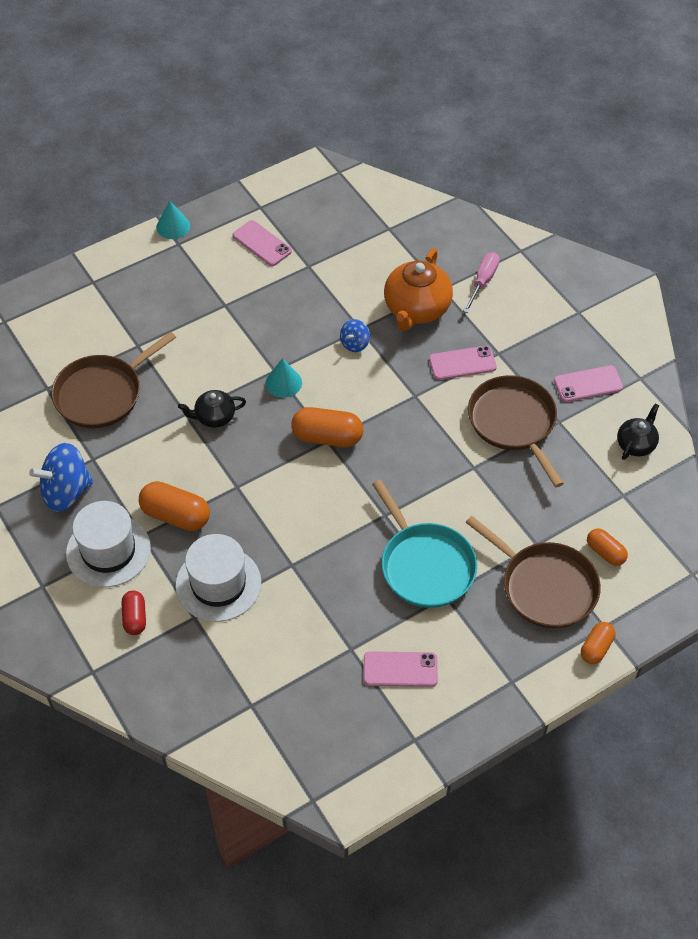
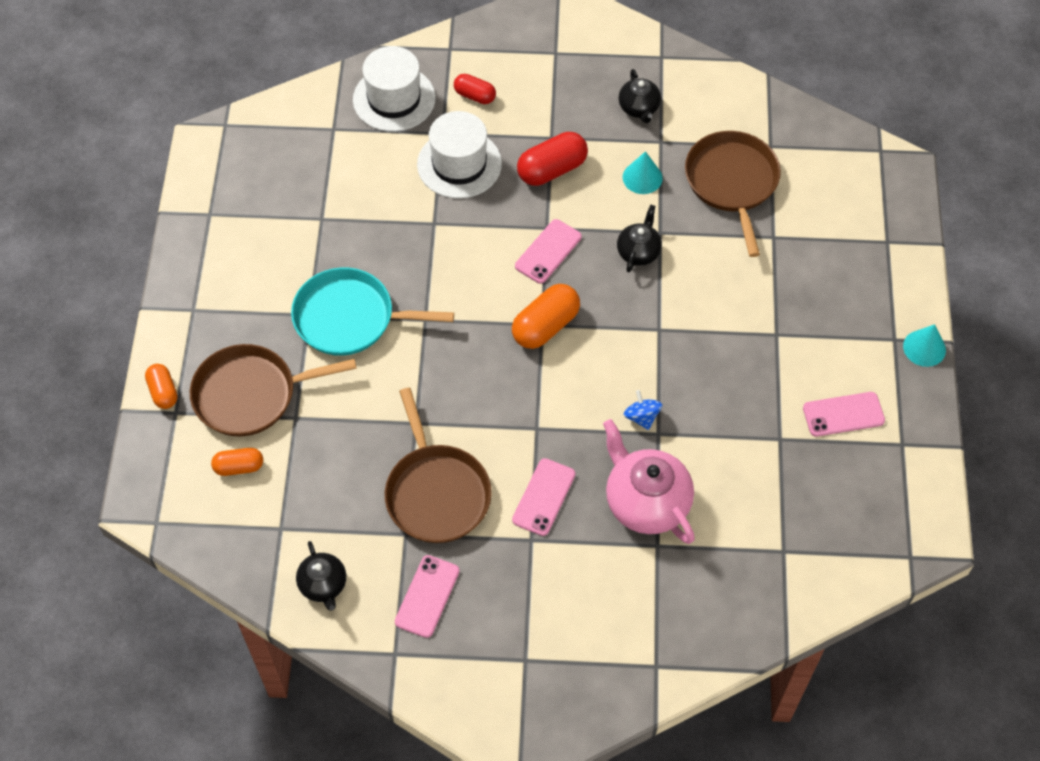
camera: 125 degrees right, 5 degrees up
(66, 492) = (639, 108): blue spinning top -> black teapot
(108, 550) = (554, 108): white hat -> white hat (394, 99)
(175, 515) = (552, 170): orange capsule -> red capsule
(283, 383) = (638, 328): turquoise cone -> turquoise cone (642, 177)
(400, 669) = (274, 241): pink phone -> pink phone (548, 251)
(416, 309) = (646, 502): orange teapot -> pink teapot
(483, 281) = (638, 593): pink screwdriver -> none
(514, 423) = (436, 492): brown pan -> brown pan turned 60 degrees clockwise

